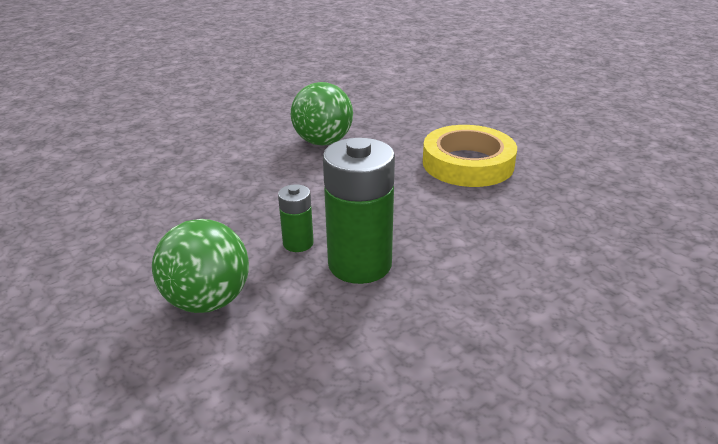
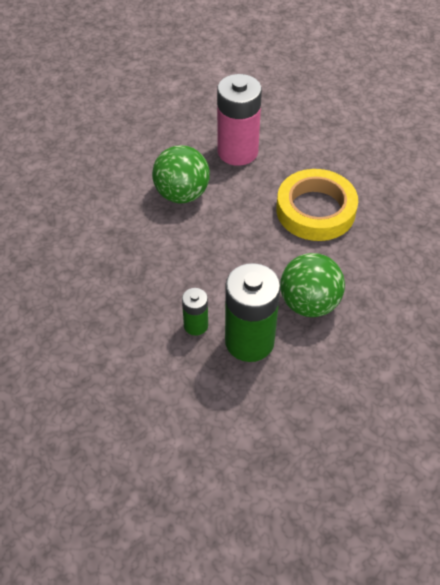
camera: 10 degrees left, 20 degrees up
(208, 300) = (145, 393): green ball -> green ball (309, 303)
(392, 118) = (237, 151): none -> pink battery

